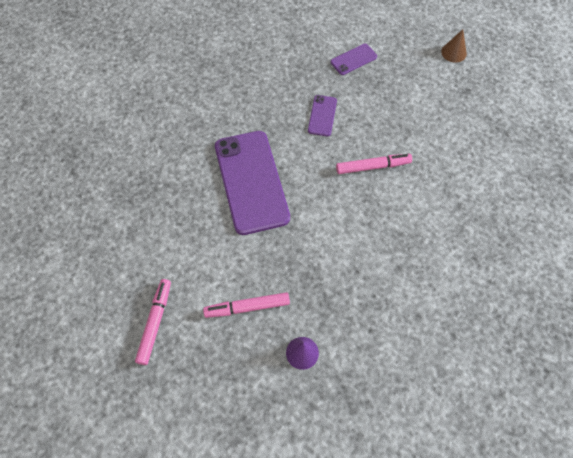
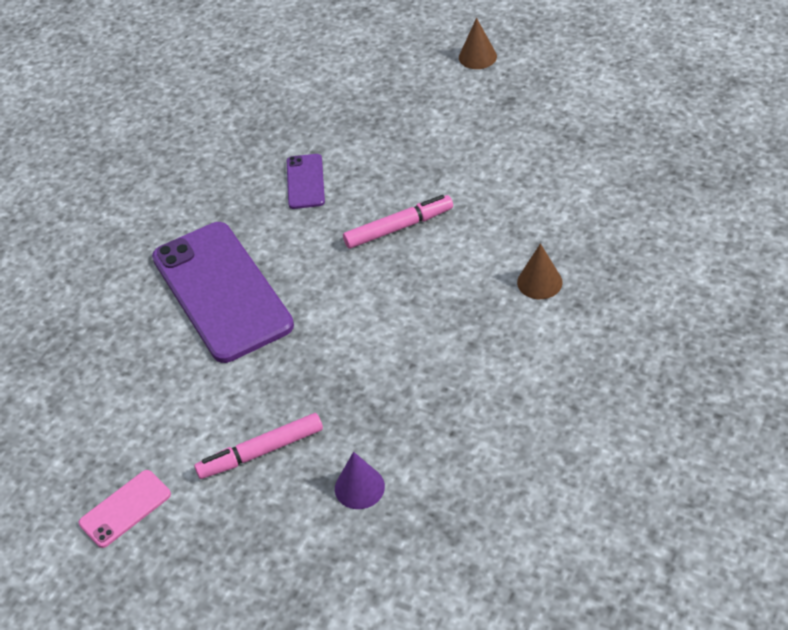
camera: 10 degrees left, 15 degrees down
(155, 323) = (125, 509): pink marker -> pink phone
(353, 59) = (332, 100): purple phone -> none
(453, 234) = (539, 282): none -> brown cone

